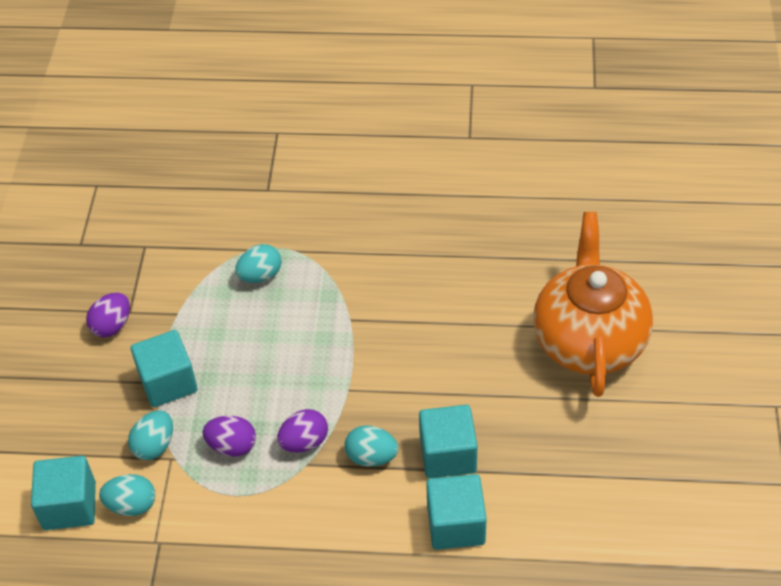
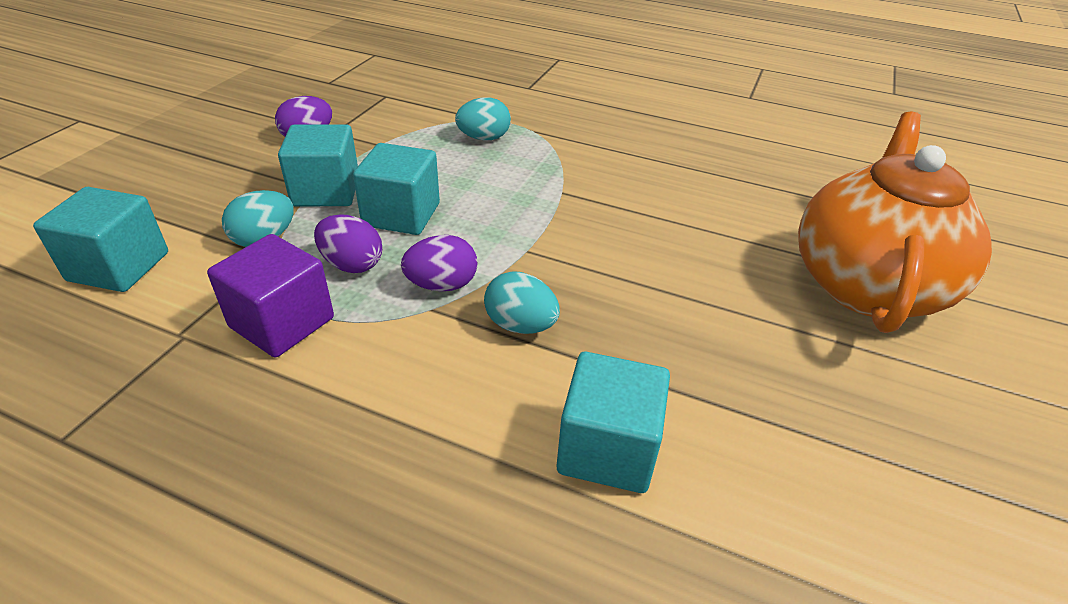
camera: 15 degrees right, 10 degrees down
(132, 505) = (187, 287): turquoise egg -> none
(216, 509) = (282, 322): none -> purple cube
(448, 455) = (629, 354): turquoise cube -> turquoise cube (401, 215)

